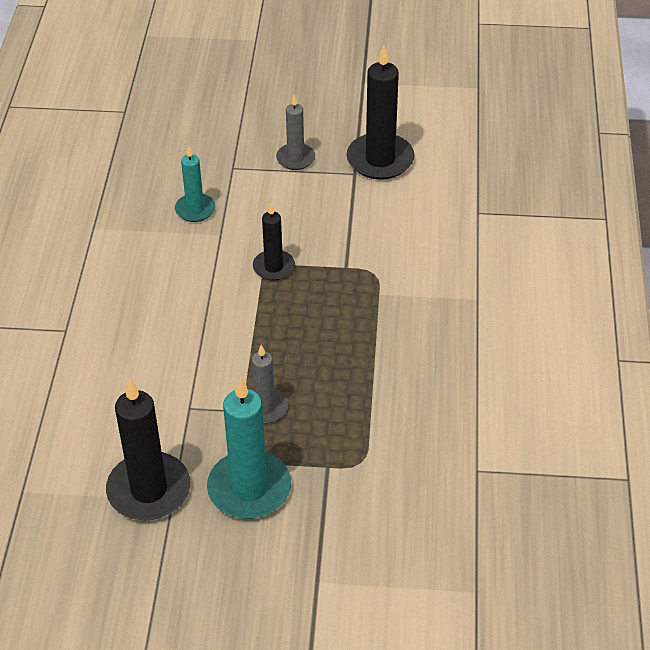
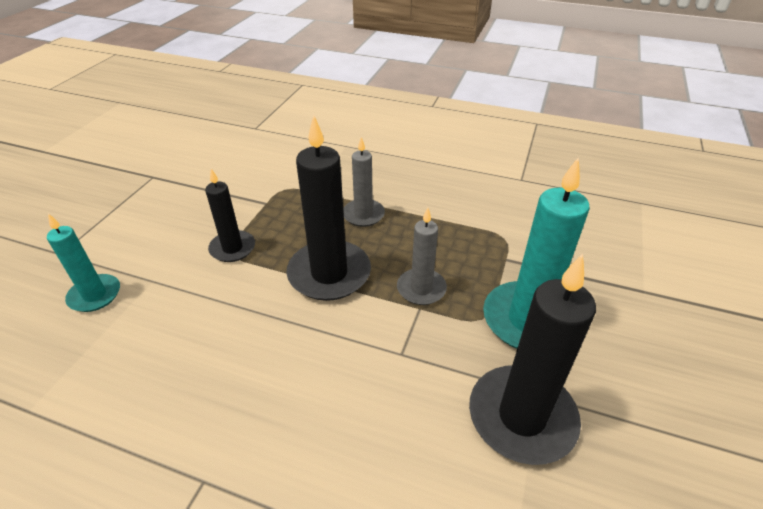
camera: 75 degrees left, 5 degrees down
(295, 158) = (95, 207): grey candle -> grey candle (363, 215)
(380, 160) = (150, 160): black candle -> black candle (329, 273)

